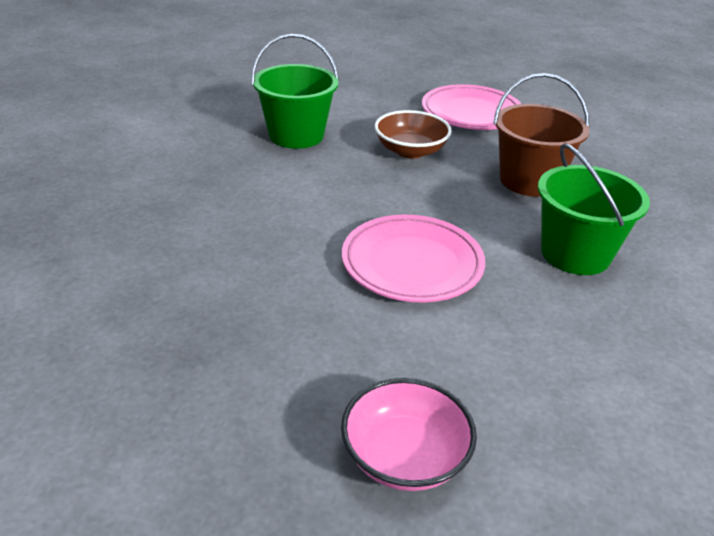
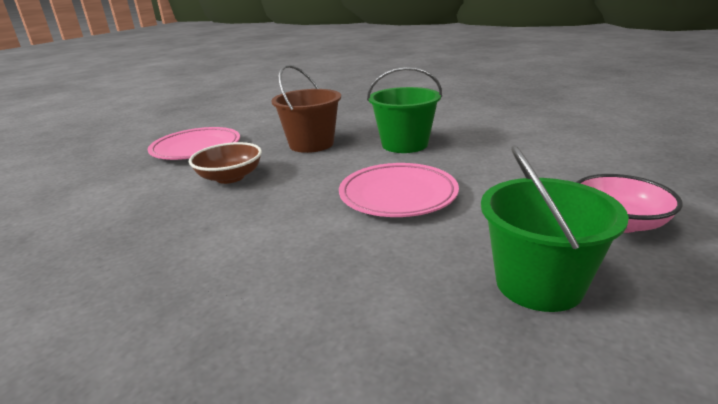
camera: 70 degrees left, 10 degrees down
(296, 135) = (137, 229): green bucket -> green bucket (538, 284)

